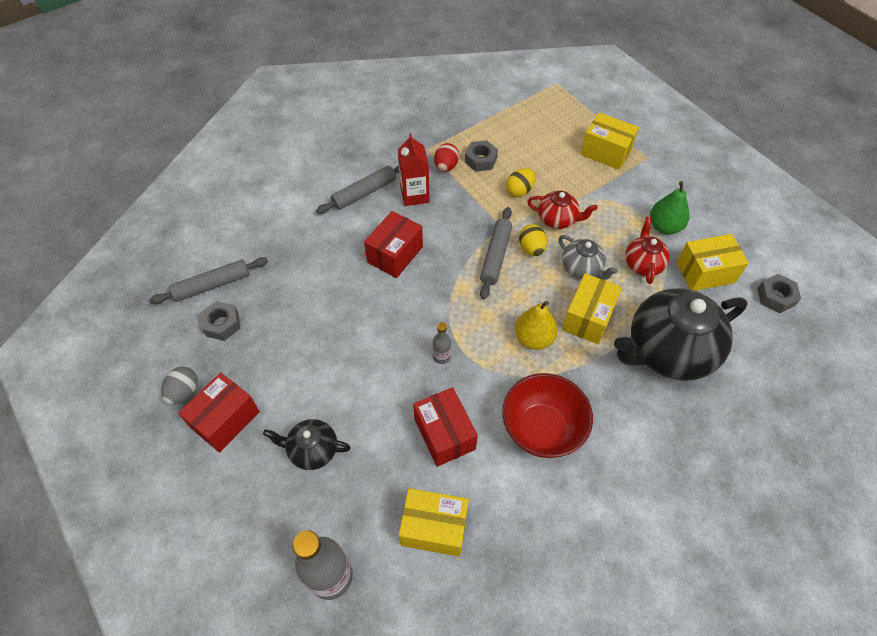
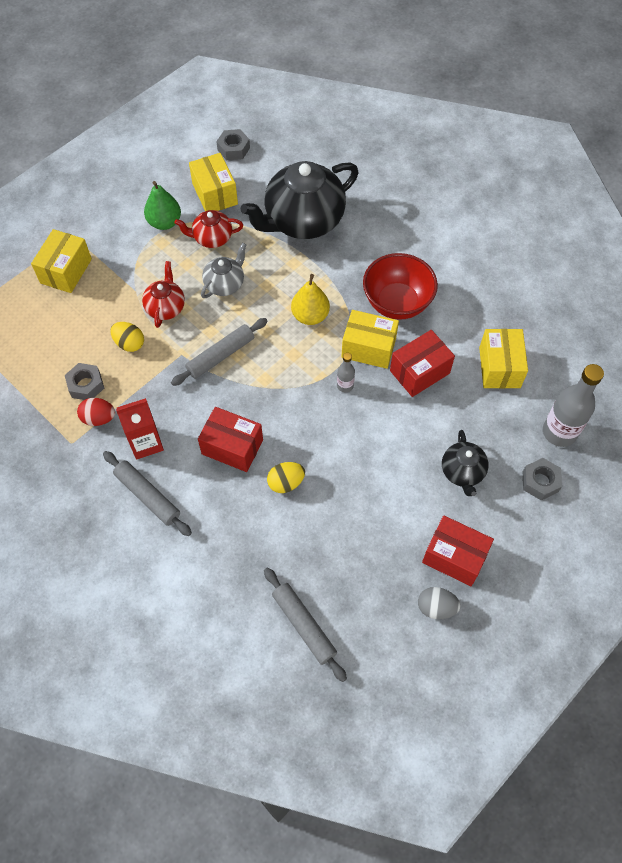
camera: 100 degrees left, 5 degrees up
(222, 324) = (351, 597): grey nut -> grey nut (540, 482)
(495, 256) = (221, 356): grey rolling pin -> grey rolling pin turned 45 degrees counterclockwise
(531, 248) = (206, 326): yellow egg -> yellow egg (286, 483)
(588, 318) = (280, 277): yellow box -> yellow box (368, 348)
(667, 351) = (303, 221): black teapot -> black teapot turned 90 degrees clockwise

